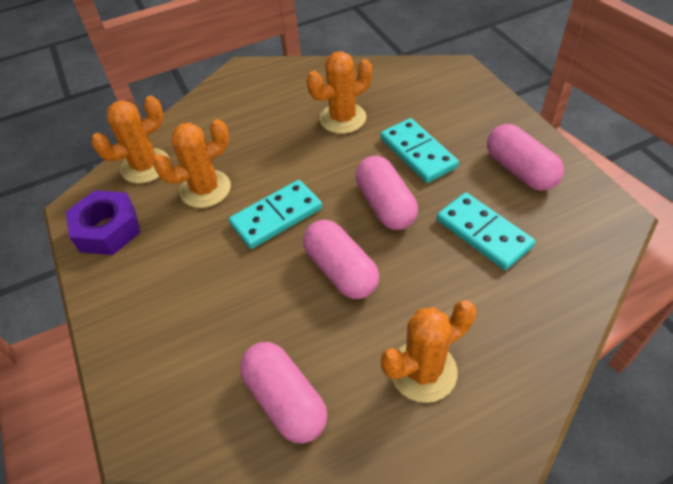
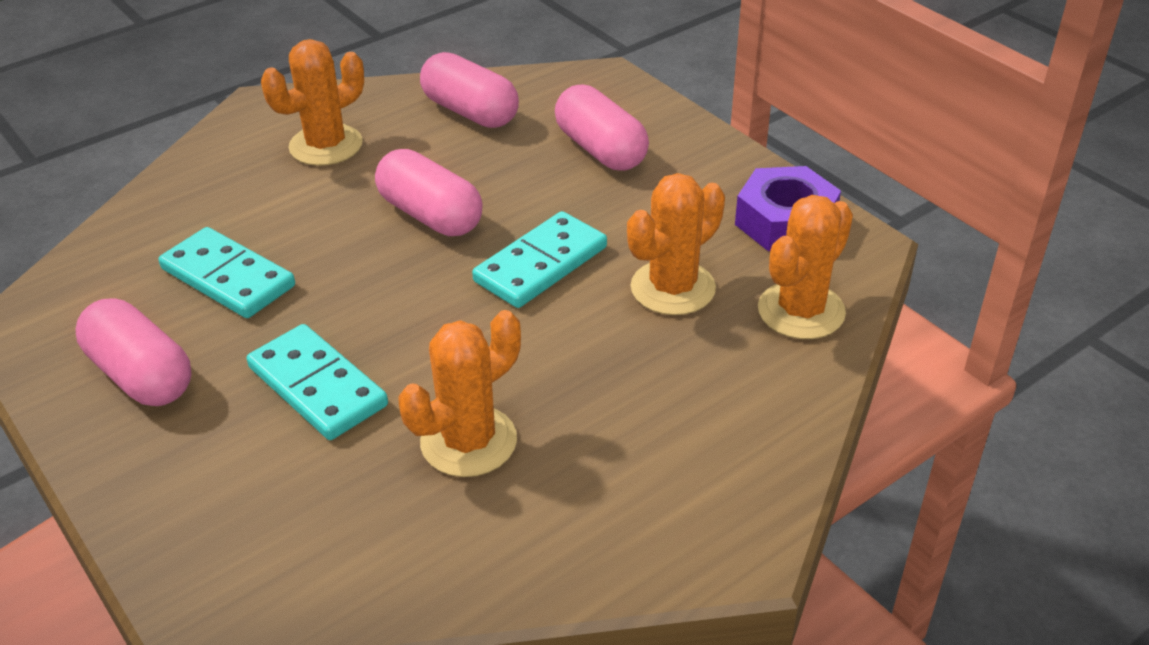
camera: 165 degrees right, 10 degrees down
(385, 205) = (374, 297): pink capsule -> pink capsule (600, 149)

